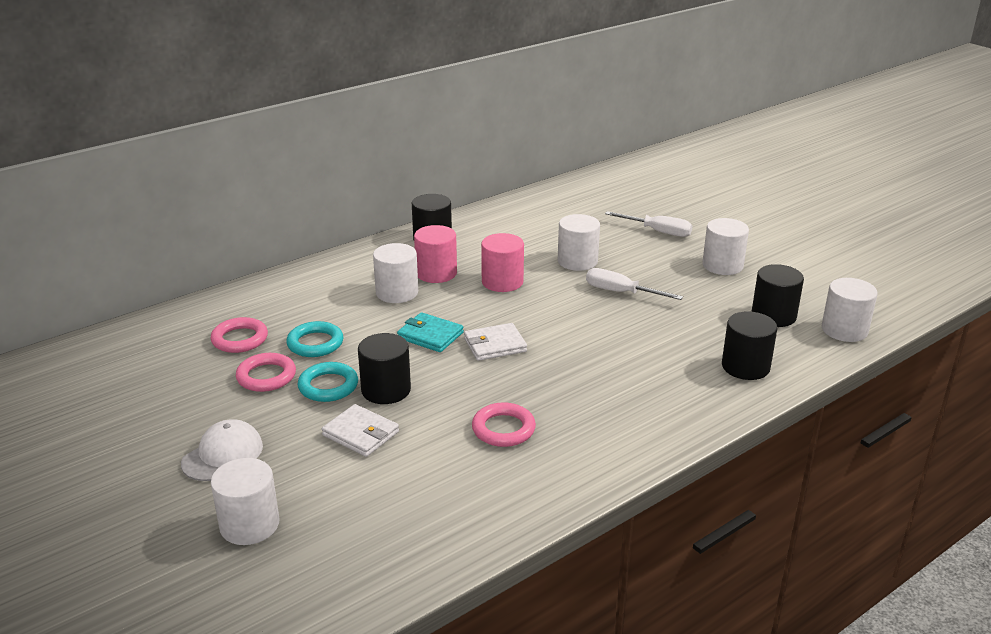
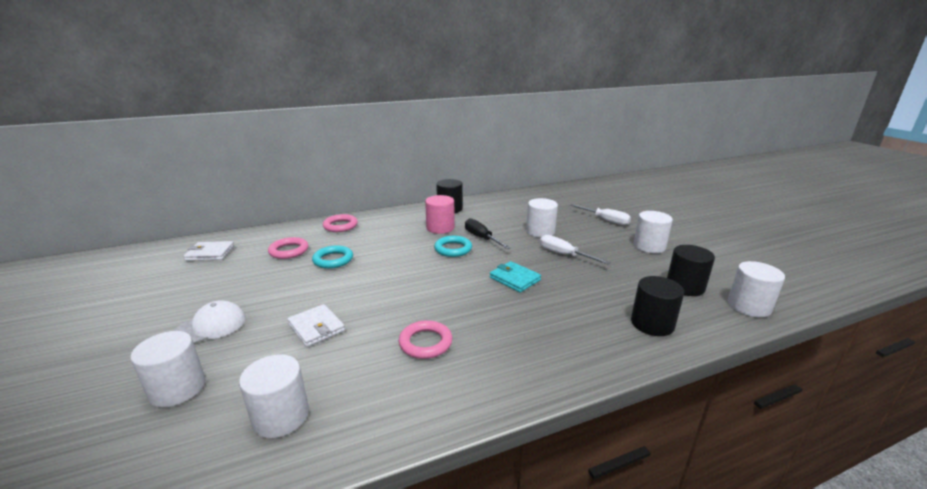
camera: 15 degrees right, 5 degrees down
(266, 376) = (285, 276): pink ring -> pink ring (340, 226)
(328, 386) = (320, 289): turquoise ring -> turquoise ring (453, 249)
(386, 390) = (357, 298): black cylinder -> none
(397, 293) = (407, 236): white cylinder -> white cylinder (281, 416)
(430, 335) = (412, 265): turquoise wallet -> turquoise wallet (515, 279)
(495, 345) = (454, 278): white wallet -> white wallet (210, 253)
(502, 282) = (481, 238): pink cylinder -> black screwdriver

